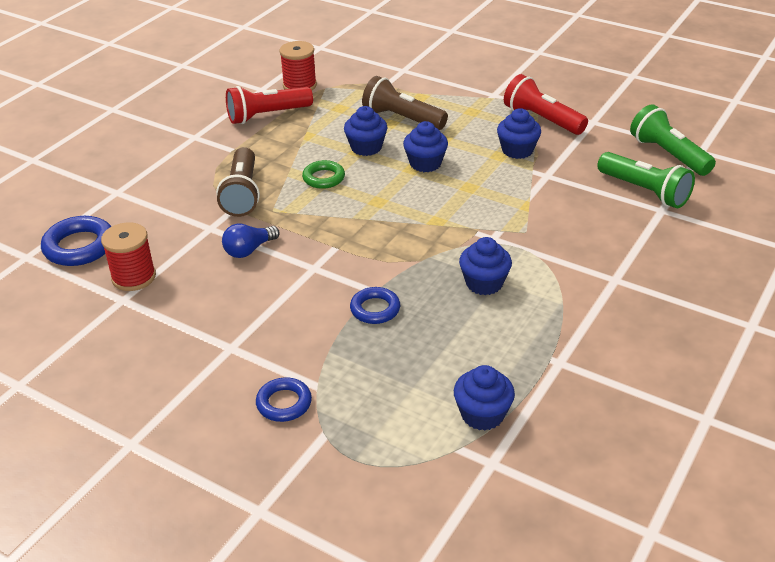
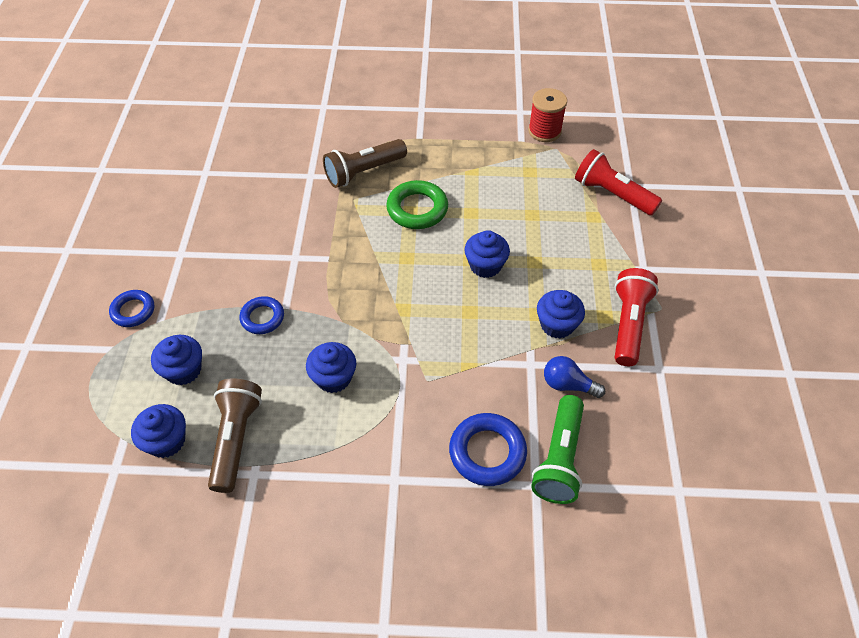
camera: 60 degrees right, 15 degrees up
(79, 246) = (250, 122): blue ring -> blue ring (487, 452)
(134, 277) = (231, 165): red spool -> none
(249, 250) = (295, 210): blue light bulb -> blue light bulb (568, 385)
(267, 115) = (482, 134): red flashlight -> red flashlight (612, 194)
(323, 178) = (417, 209): green ring -> green ring, size x1.55
(366, 147) = (481, 215): blue cupcake -> blue cupcake (183, 370)
(402, 118) = (546, 219): brown flashlight -> brown flashlight (236, 439)
(668, 155) = (646, 460): green flashlight -> none

